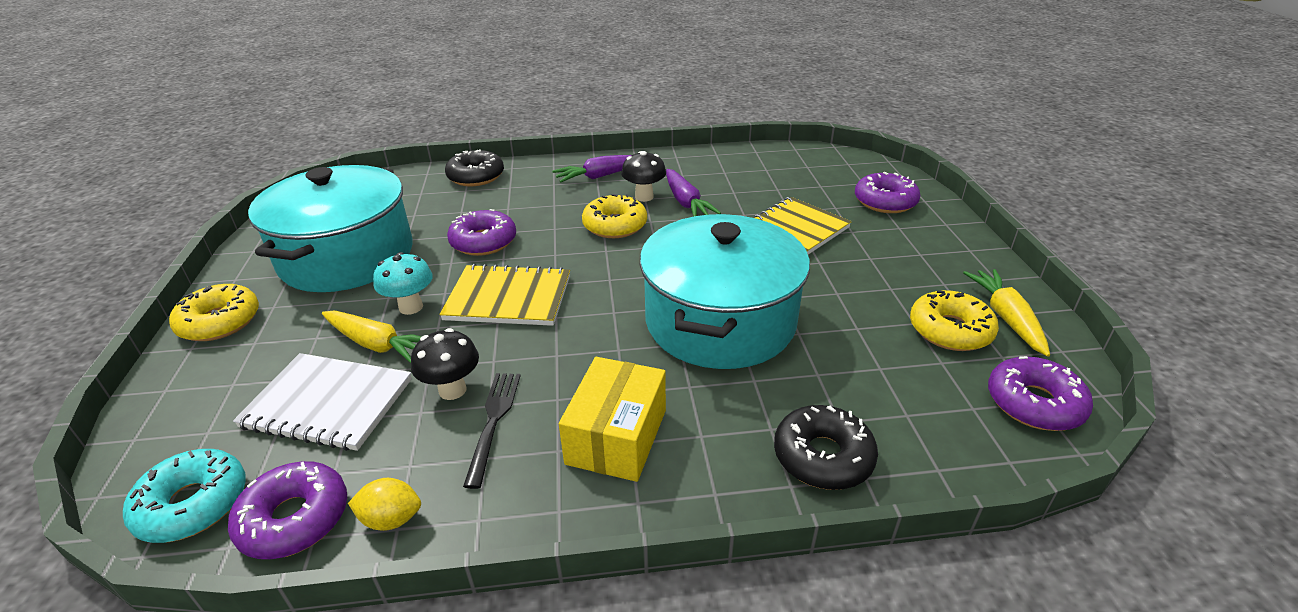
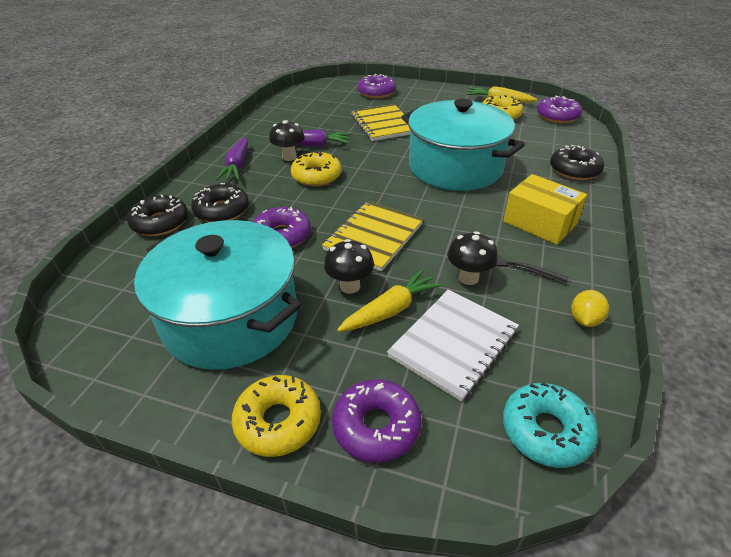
camera: 65 degrees left, 5 degrees up
(294, 519) = (574, 368): purple donut -> purple donut (376, 426)
(411, 307) = (350, 286): turquoise mushroom -> black mushroom
(511, 197) = (222, 211): none -> black donut

